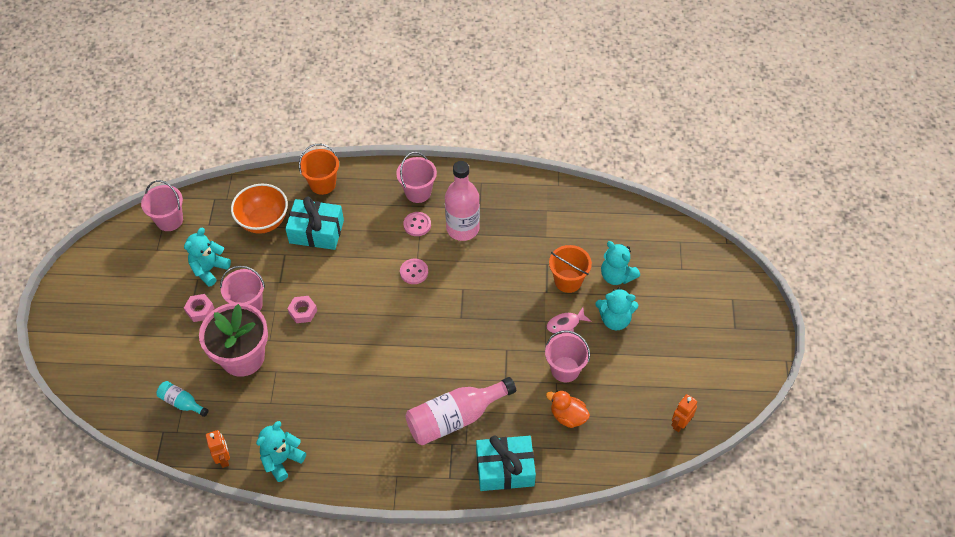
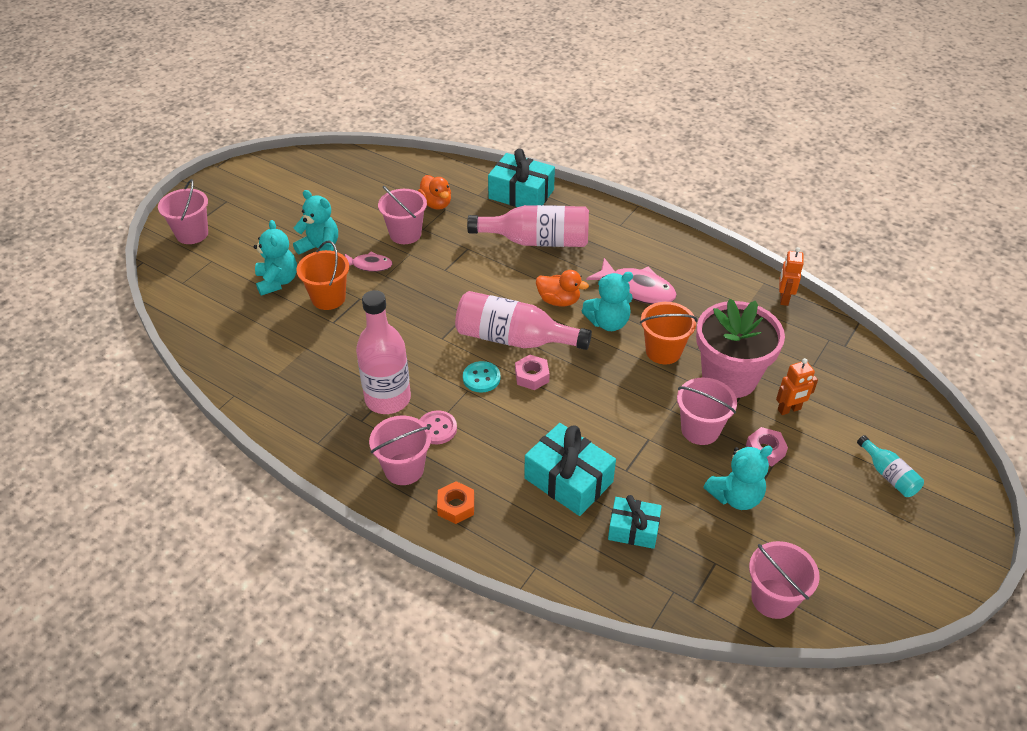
camera: 150 degrees left, 10 degrees down
(182, 402) = (816, 363): turquoise bottle -> turquoise bottle (888, 475)
(263, 221) = (633, 529): orange bowl -> turquoise gift
(282, 460) = (724, 275): turquoise teddy bear -> turquoise teddy bear (608, 322)
(303, 312) = (636, 393): pink nut -> pink nut (532, 376)
(322, 184) = (521, 544): orange bucket -> orange bucket (663, 351)
(346, 407) = (637, 289): none -> pink fish
(372, 186) = (456, 506): none -> orange nut
(401, 364) = (559, 301): none -> orange duck
(412, 313) = (514, 339): none -> pink bottle
(414, 272) = (481, 378): pink button -> turquoise button
(680, 424) = (350, 165): orange robot -> orange robot (789, 409)
(722, 284) = (192, 234): none -> pink bucket

